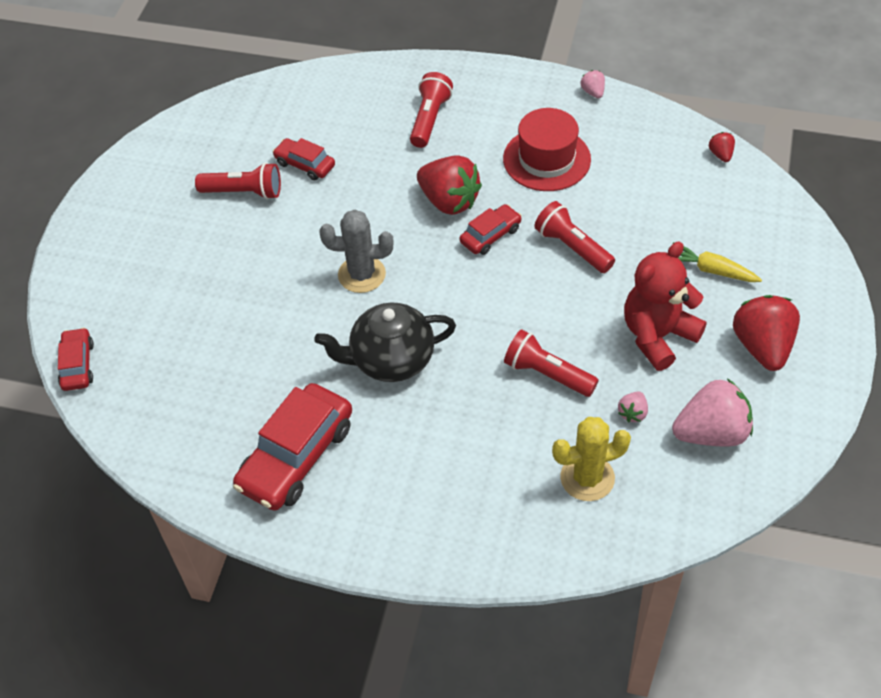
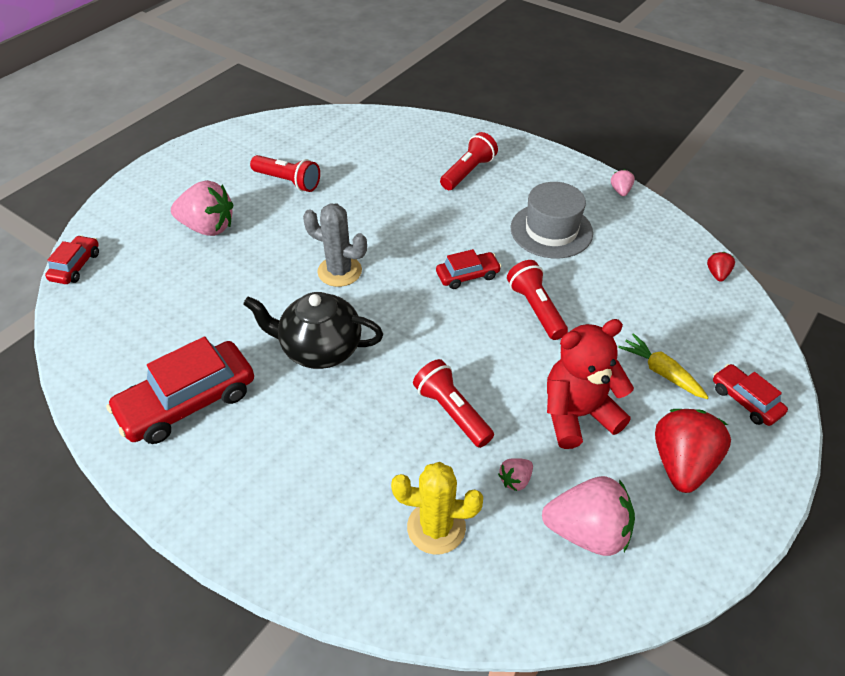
camera: 20 degrees right, 5 degrees down
(192, 274) = (208, 227): none -> pink strawberry
(305, 164) = (348, 176): red car -> red car (745, 400)
(449, 201) = (447, 237): red strawberry -> none
(546, 159) = (551, 230): red hat -> grey hat

